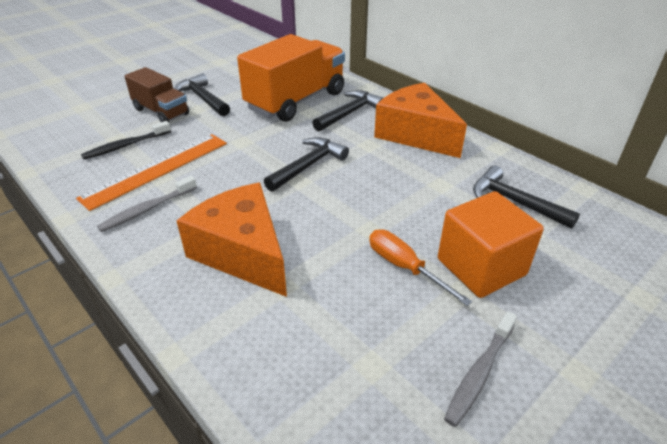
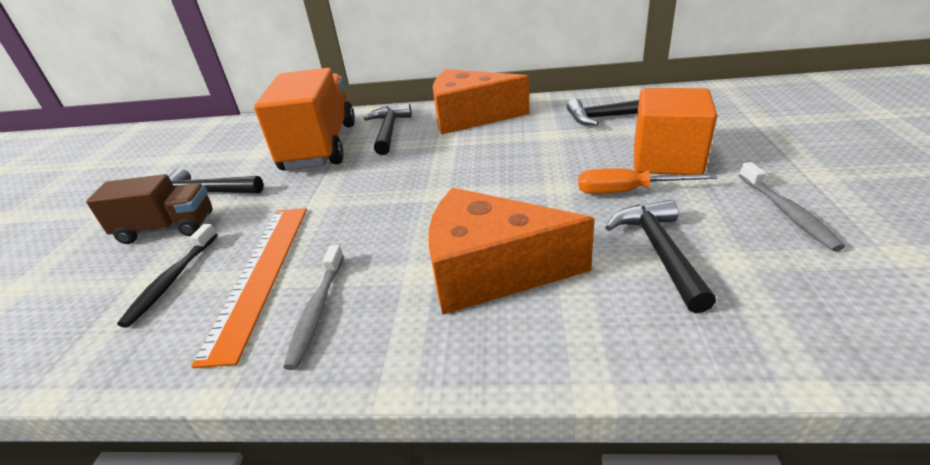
camera: 40 degrees left, 5 degrees down
(308, 166) = (423, 180): black hammer -> black hammer (659, 252)

